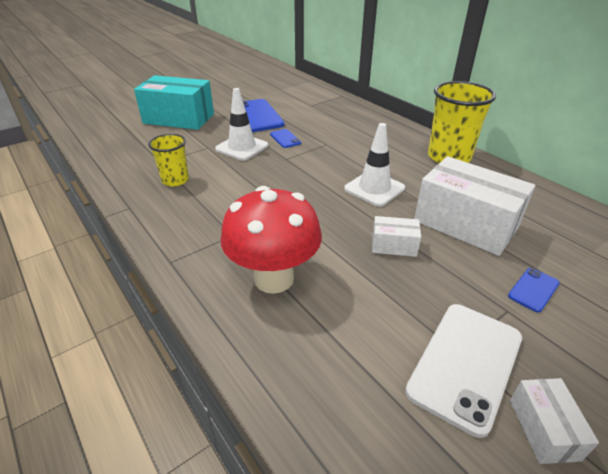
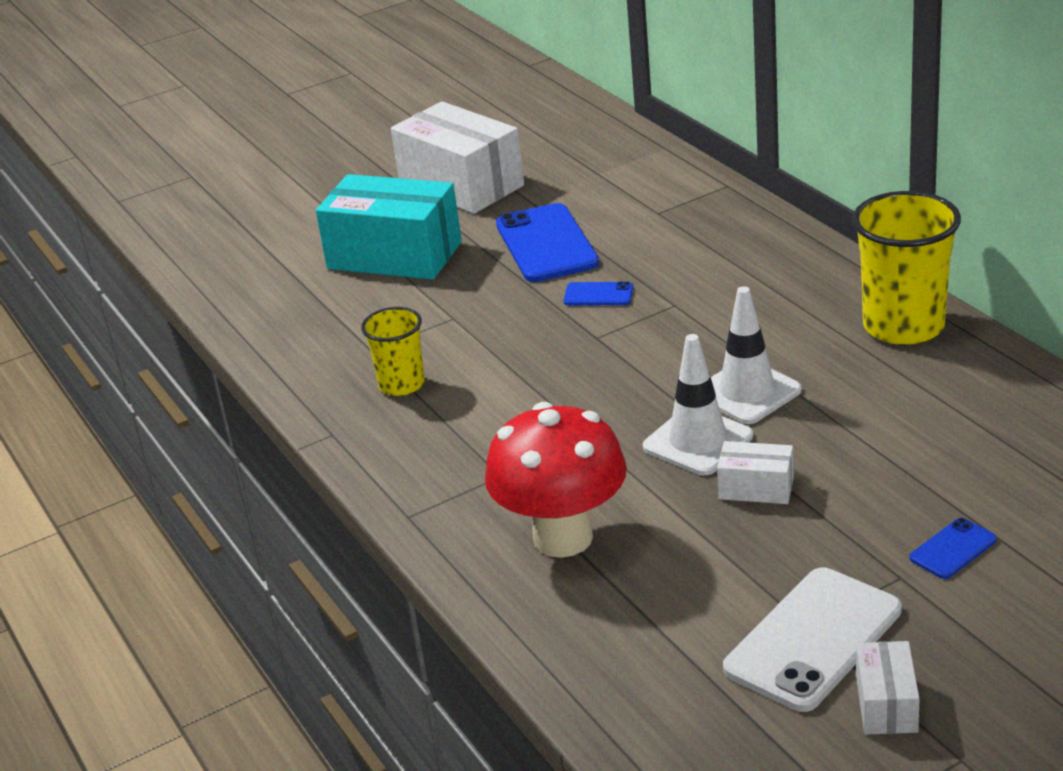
camera: 10 degrees right, 5 degrees down
(242, 147) = (516, 316): white traffic cone -> white traffic cone (698, 442)
(285, 138) = (598, 295): blue phone -> blue phone turned 60 degrees counterclockwise
(465, 224) = (886, 452): white box -> white box (461, 185)

